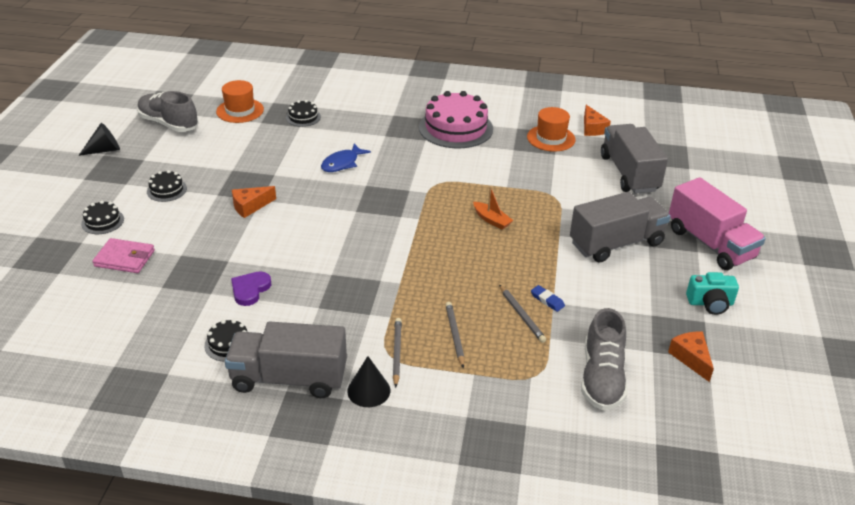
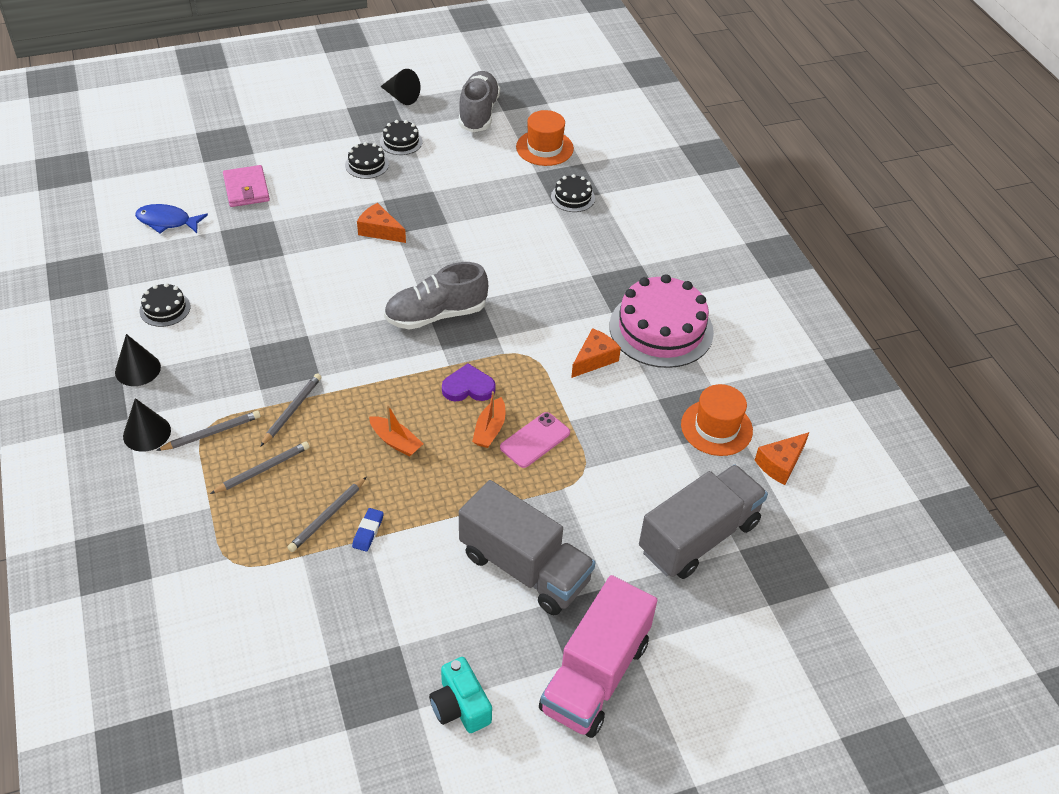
camera: 60 degrees right, 10 degrees up
(102, 221) = (291, 150): black cake -> black cake (401, 142)
(250, 290) = (249, 288): purple heart -> purple heart (468, 387)
(289, 378) = (137, 369): grey truck -> black cone
(342, 163) = (507, 264): blue fish -> blue fish (167, 221)
(405, 304) = (292, 410): none -> grey pencil
(473, 263) = (396, 441): none -> orange boat
(514, 205) = (535, 440): none -> pink phone
(602, 377) = (257, 625): grey shoe -> grey shoe (436, 315)
(691, 358) = (337, 710): orange cheese -> orange cheese (594, 359)

